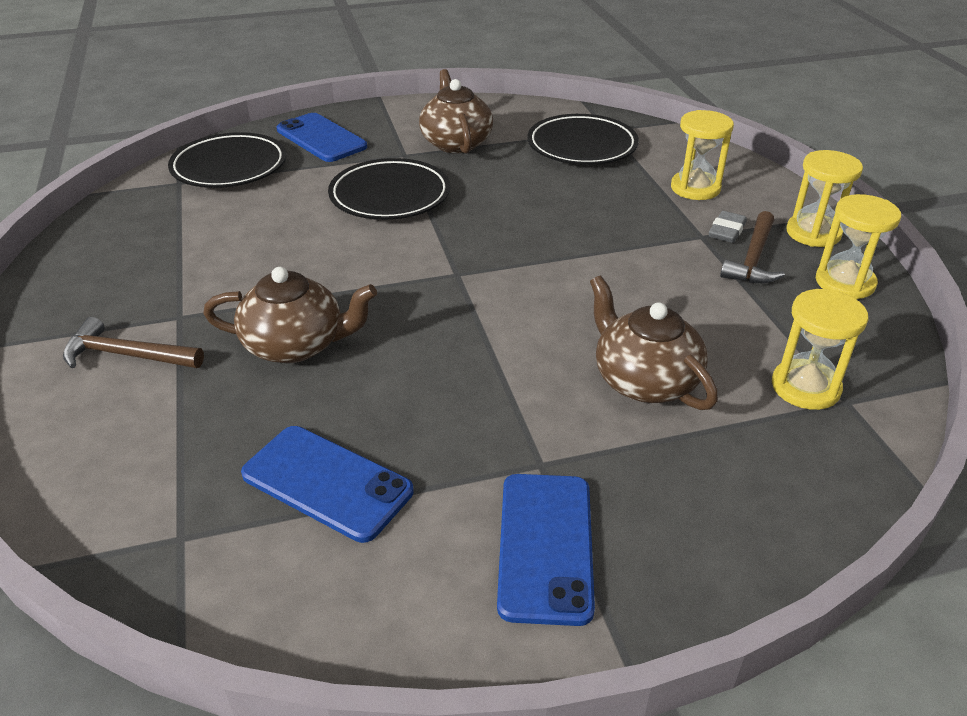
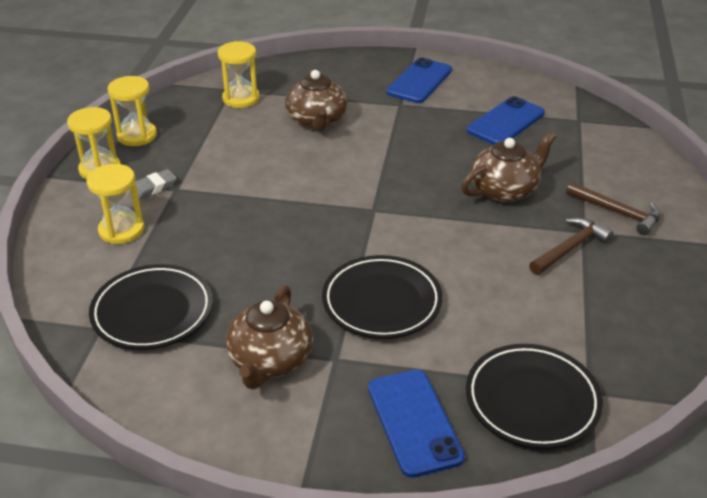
camera: 155 degrees left, 0 degrees up
(296, 345) = (505, 190): brown teapot -> brown teapot turned 120 degrees clockwise
(327, 483) = (506, 122): blue phone -> blue phone turned 75 degrees clockwise
(753, 259) = (166, 164): brown hammer -> brown hammer (570, 248)

